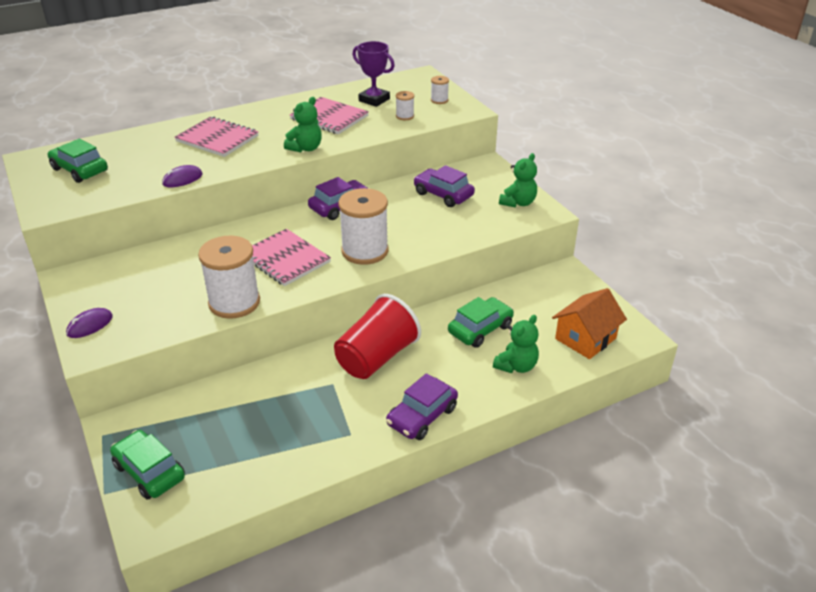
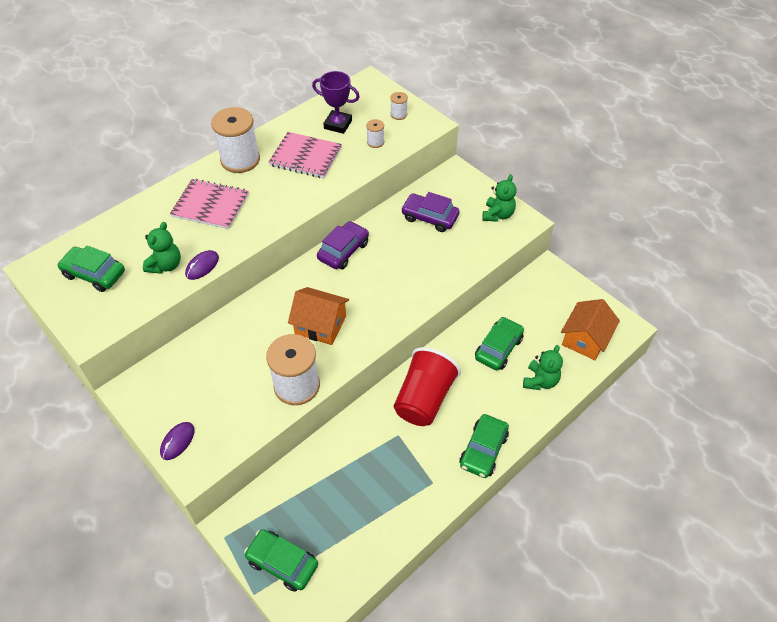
camera: 15 degrees left, 15 degrees up
(285, 259) = (320, 325): pink notebook -> orange house
(305, 148) = (301, 202): green teddy bear -> green teddy bear (166, 265)
(365, 251) = (387, 300): white spool -> white spool (240, 160)
(422, 416) = (483, 450): purple car -> green car

